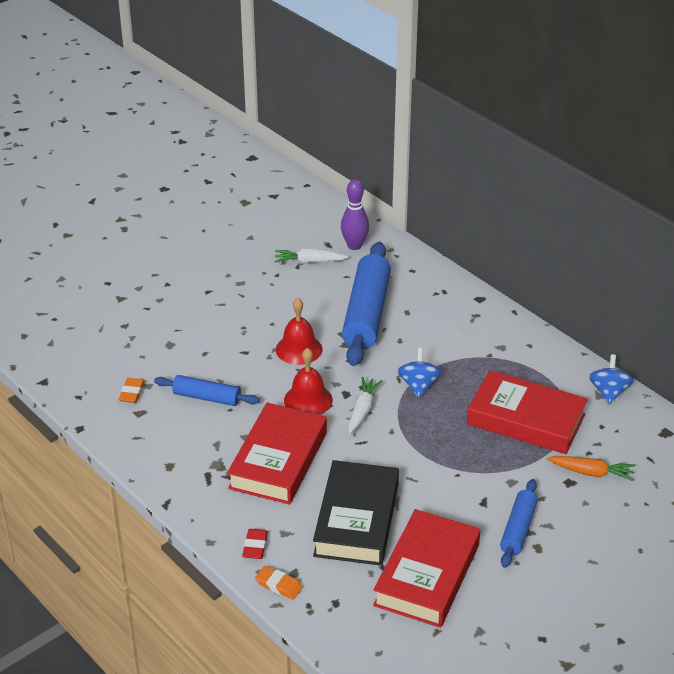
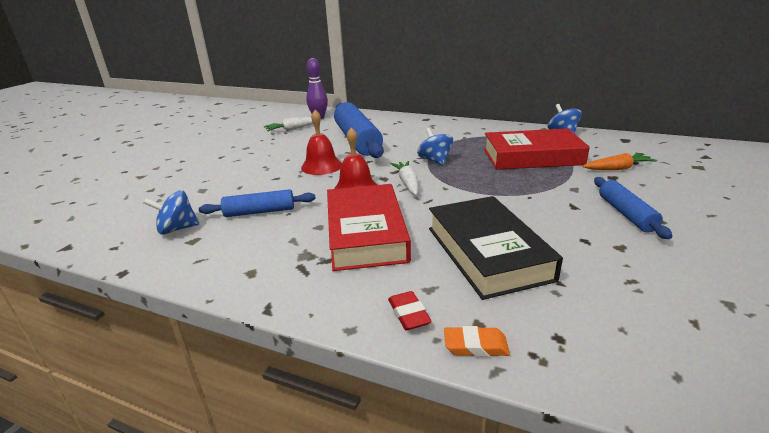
camera: 25 degrees left, 10 degrees down
(132, 393) = (177, 229): orange eraser -> blue spinning top
(427, 575) = (609, 273): red book -> none

